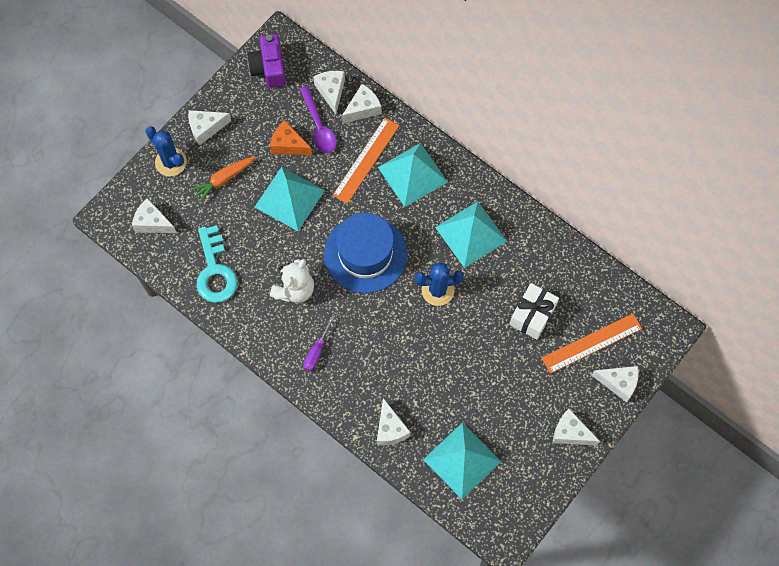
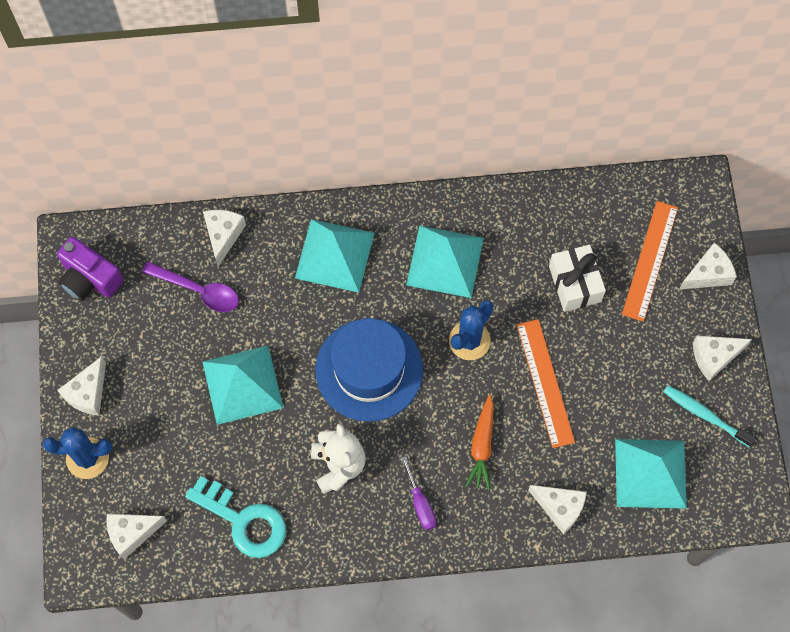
camera: 45 degrees left, 0 degrees up
(223, 180) = (159, 426): orange carrot -> orange carrot (482, 446)
(288, 145) = (187, 334): orange cheese -> none
(331, 92) = (175, 246): white cheese -> none
(366, 160) = (277, 281): orange ruler -> orange ruler (545, 383)
(529, 460) = (705, 415): none -> turquoise toothbrush

